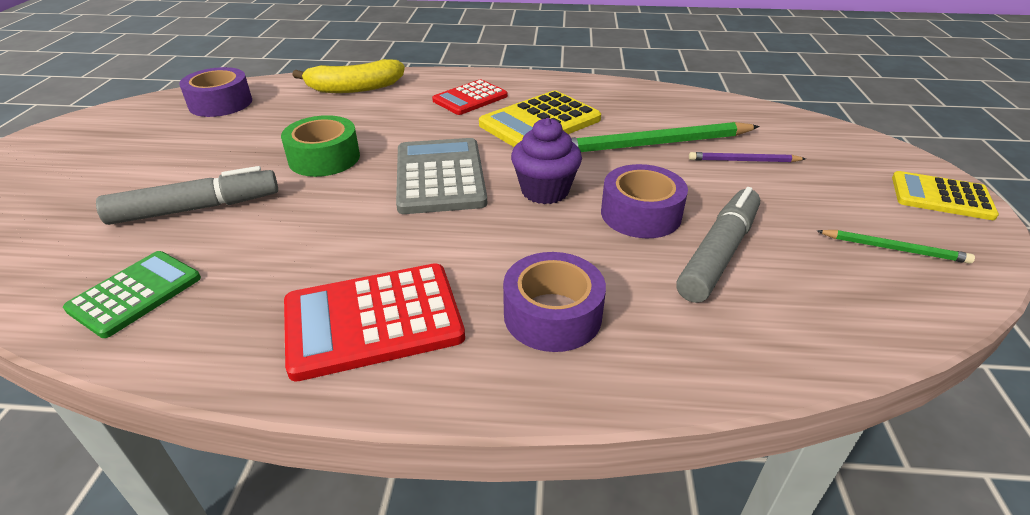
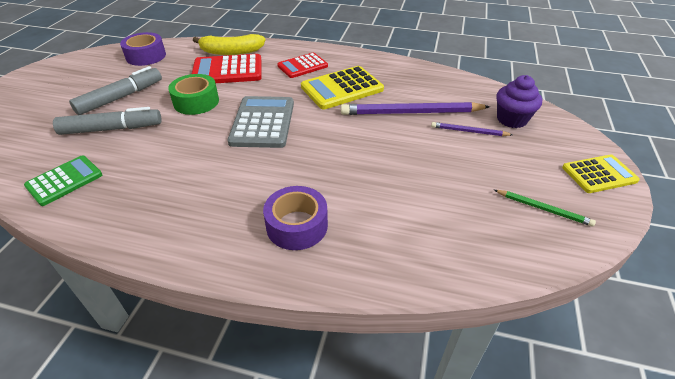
camera: 10 degrees right, 5 degrees up
(373, 321) = (190, 215): red calculator -> red calculator (227, 71)
(545, 191) = (325, 140): purple cupcake -> purple cupcake (511, 119)
(640, 214) = (381, 163): purple tape -> none
(653, 144) = (411, 113): green pencil -> purple pencil
(718, 253) = (420, 197): grey marker -> grey marker (121, 97)
(941, 197) = (599, 174): yellow calculator -> yellow calculator turned 135 degrees clockwise

